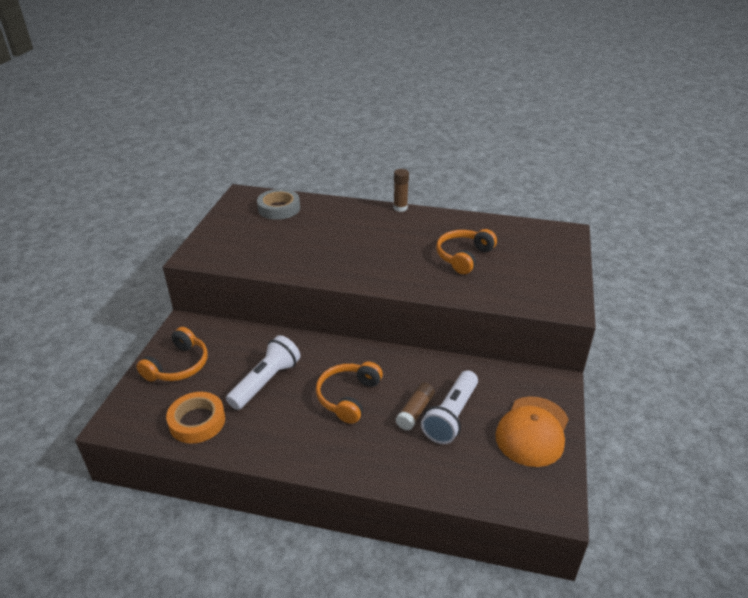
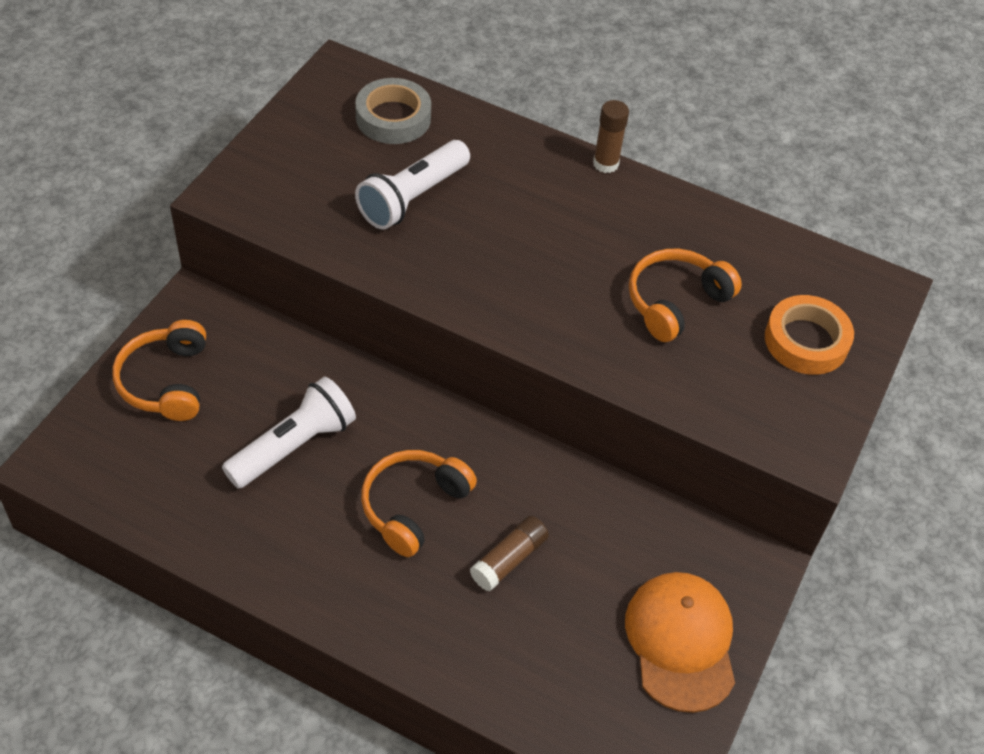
camera: 10 degrees right, 15 degrees up
(178, 365) = (166, 381): orange headphones -> orange headphones turned 135 degrees clockwise
(197, 421) = (173, 491): orange tape -> orange tape (806, 341)
(451, 416) = (563, 582): white flashlight -> white flashlight (412, 198)
(532, 431) = (681, 642): orange cap -> orange cap turned 135 degrees clockwise

